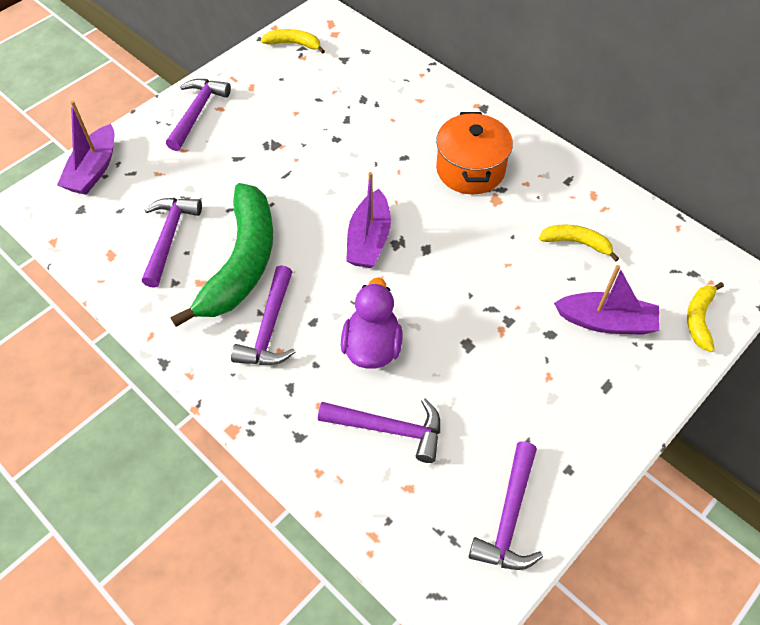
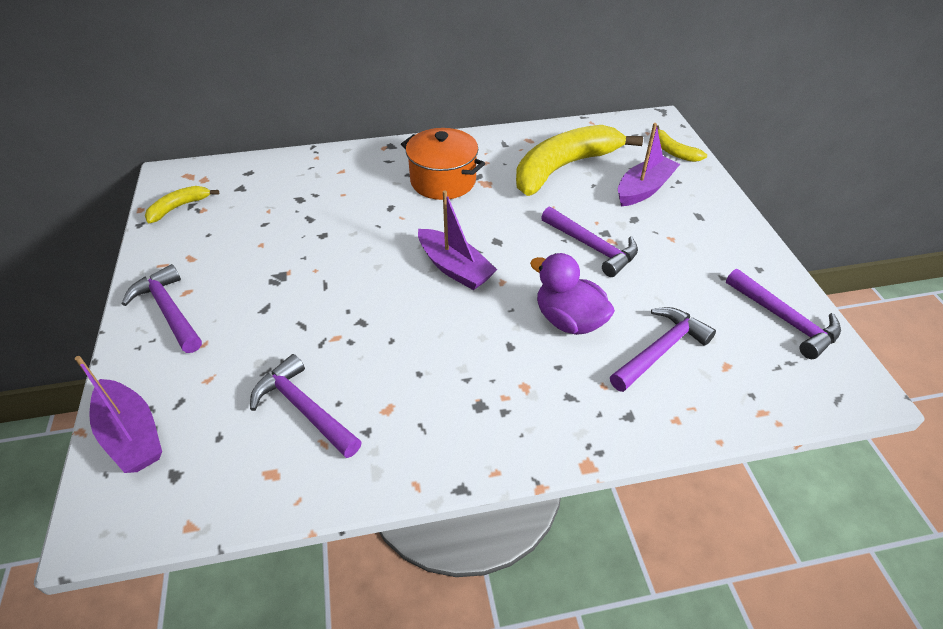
camera: 55 degrees left, 10 degrees down
(242, 262) = (395, 364): green banana -> none
(269, 328) = (491, 380): purple hammer -> purple hammer (592, 247)
(576, 243) = (563, 167): yellow banana -> yellow banana, size x2.20

